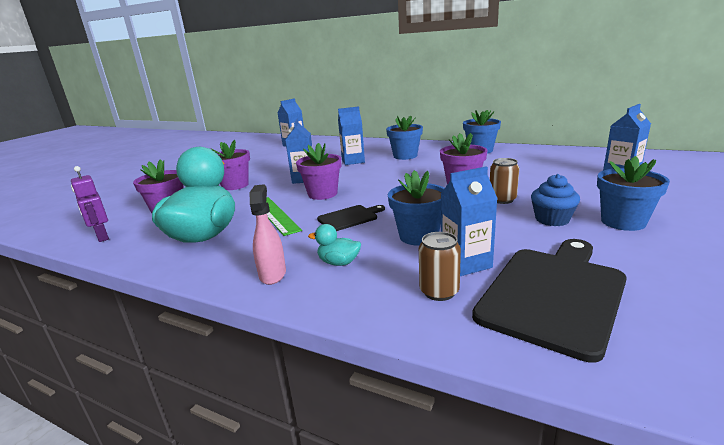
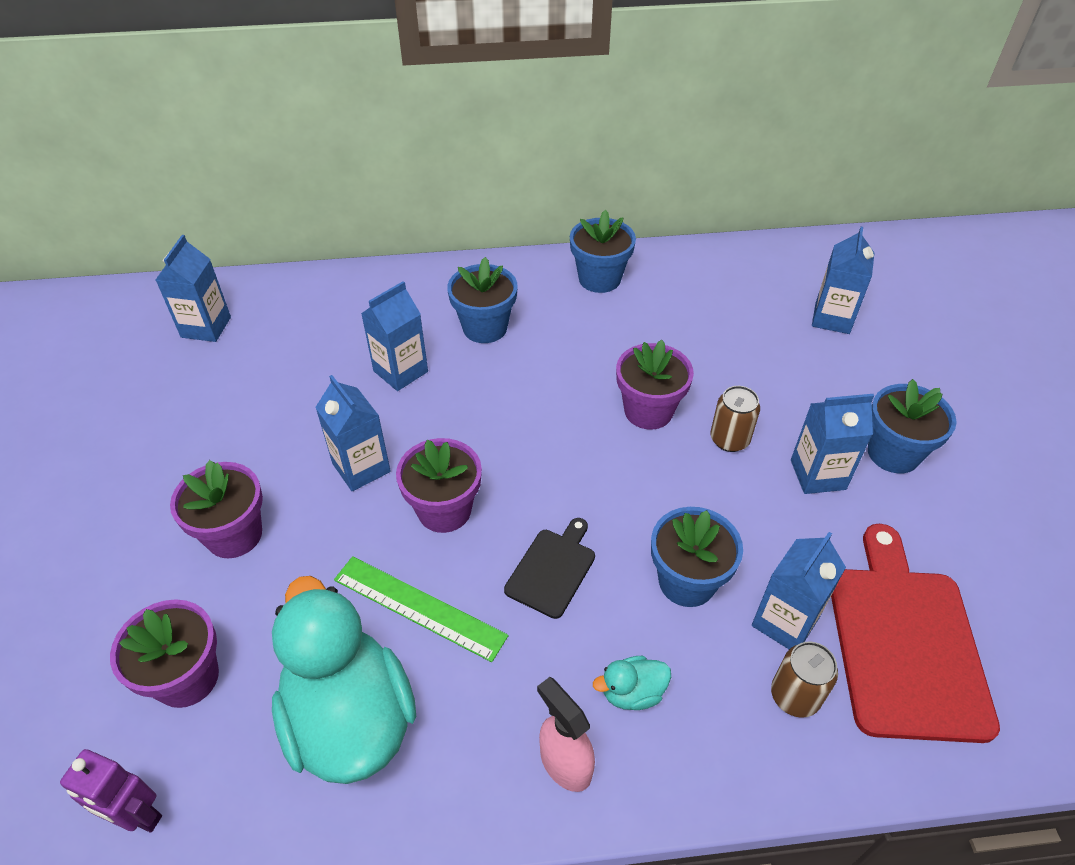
camera: 35 degrees left, 25 degrees up
(552, 219) = (818, 474): blue cupcake -> blue carton
(553, 294) = (904, 642): black cutting board -> red cutting board

